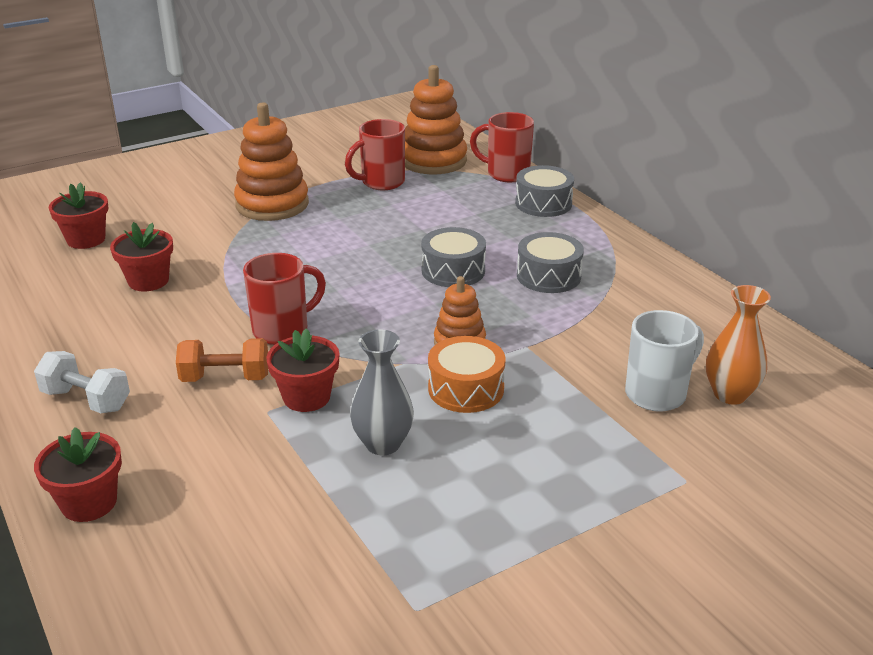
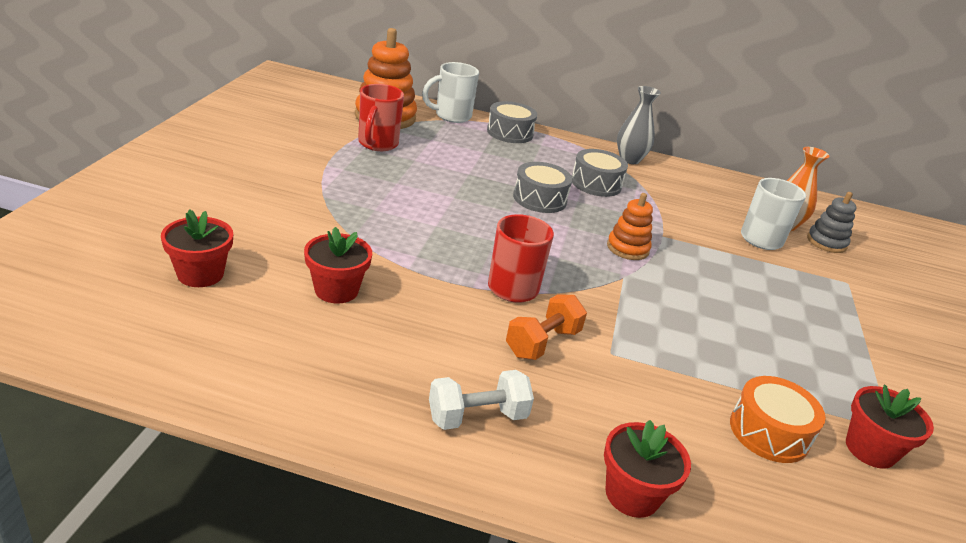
camera: 50 degrees left, 0 degrees up
(272, 204) = (322, 186): orange stacking toy -> none
(306, 397) = (615, 329): red flower pot -> red flower pot (870, 449)
(383, 444) = (707, 338): grey vase -> grey vase (629, 159)
(466, 389) = (682, 278): orange drum -> orange drum (769, 432)
(506, 174) = (451, 116): red mug -> white mug
(755, 433) = (826, 242): none -> grey stacking toy

